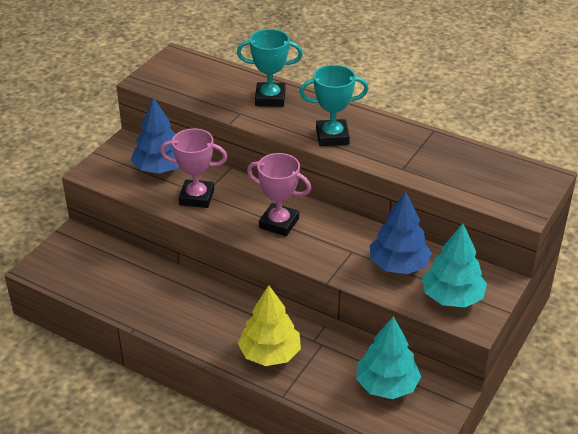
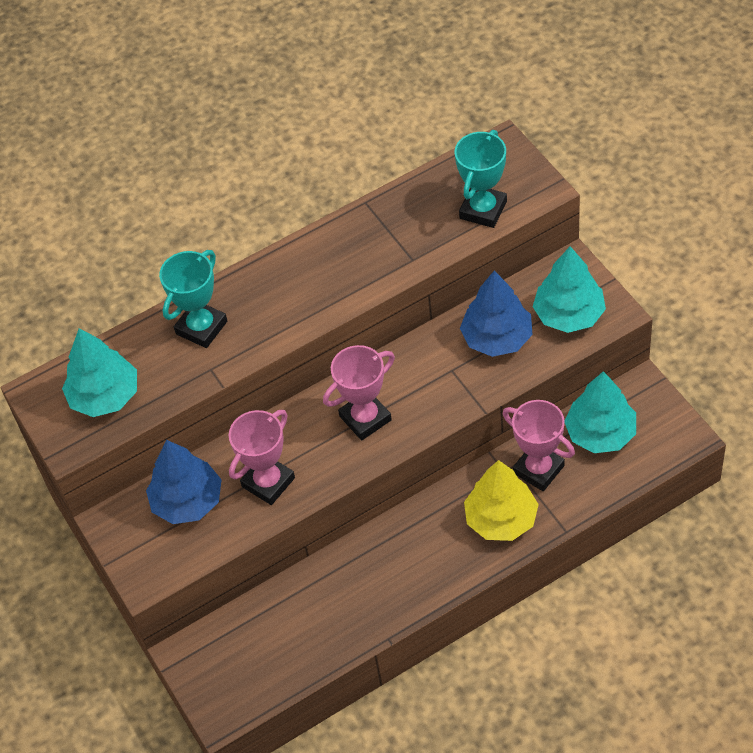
camera: 55 degrees left, 15 degrees up
(189, 80) = (105, 396): none -> turquoise tree
(328, 359) = (538, 469): none -> pink trophy
(332, 136) = (316, 298): turquoise trophy -> turquoise trophy (483, 210)

